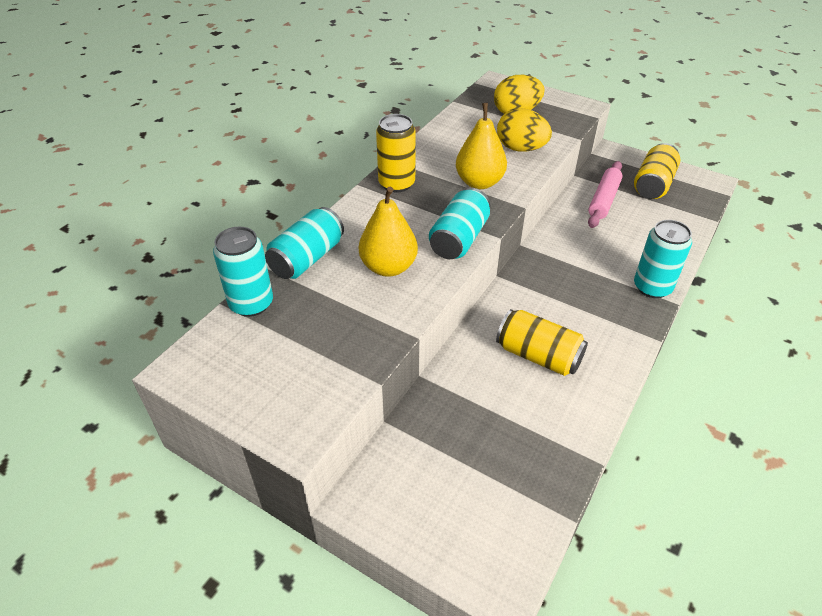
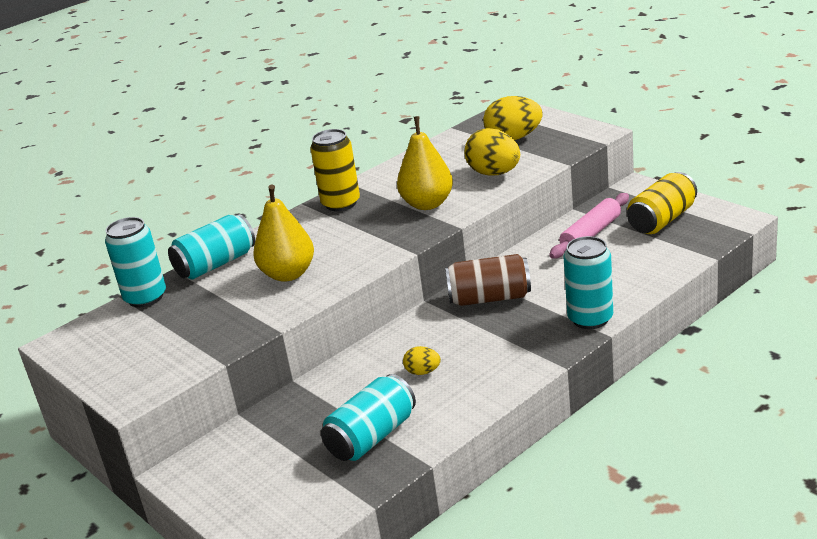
camera: 20 degrees right, 15 degrees down
(459, 239) = (373, 253): turquoise can -> turquoise can (372, 437)
(538, 356) = (423, 372): yellow can -> yellow egg
(554, 270) = (489, 298): none -> brown can

